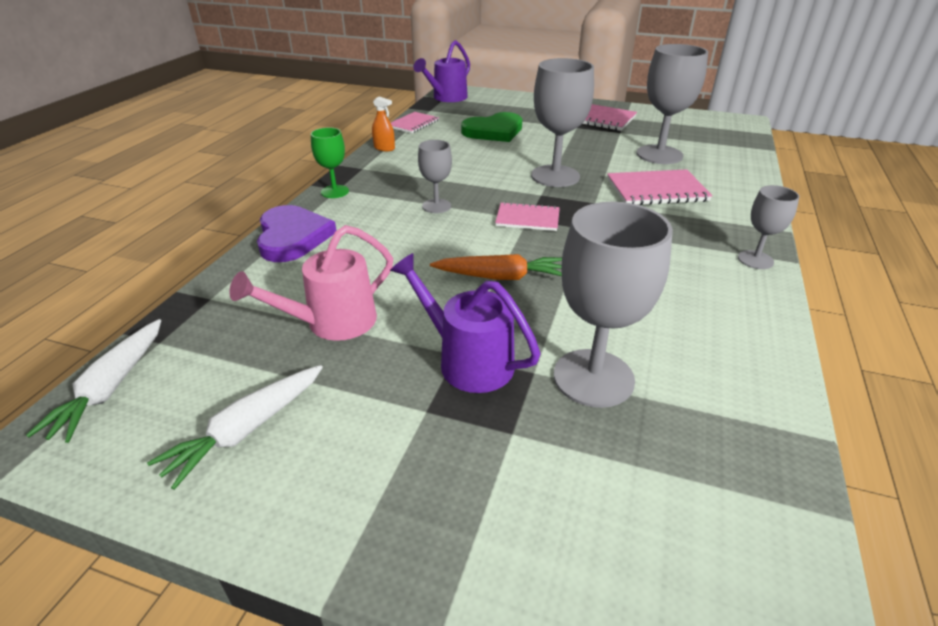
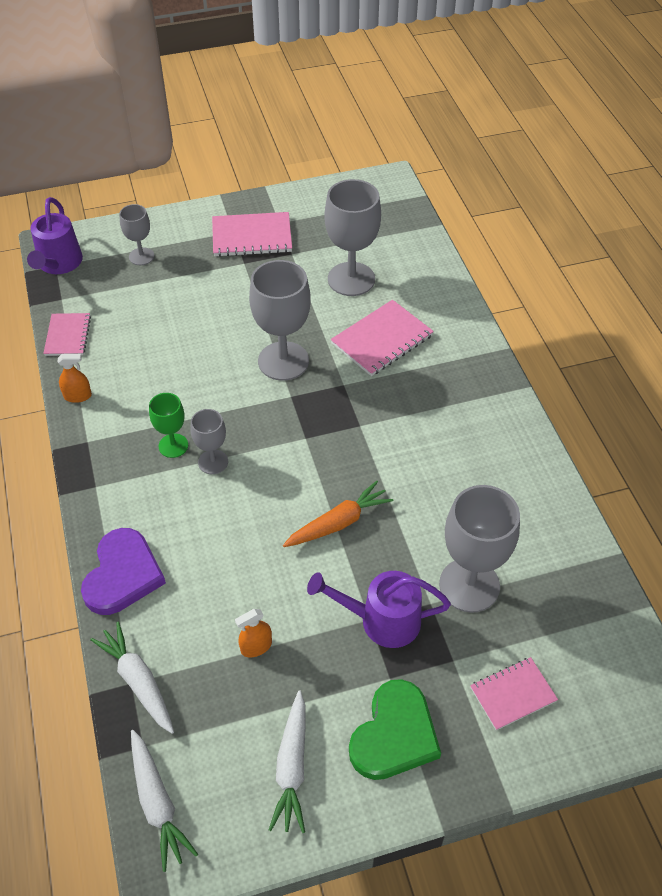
camera: 35 degrees left, 15 degrees up
(216, 300) = (138, 681): none -> white carrot
(292, 237) = (122, 574): purple heart -> purple heart turned 60 degrees clockwise
(331, 323) = (256, 646): pink watering can -> orange spray bottle
(335, 191) = (96, 492): green goblet -> green goblet (173, 446)
(494, 131) = (167, 310): green heart -> green heart (394, 734)
(527, 218) = (305, 437): pink notebook -> pink notebook (513, 694)
(755, 260) = (502, 399): grey goblet -> grey goblet (141, 256)

